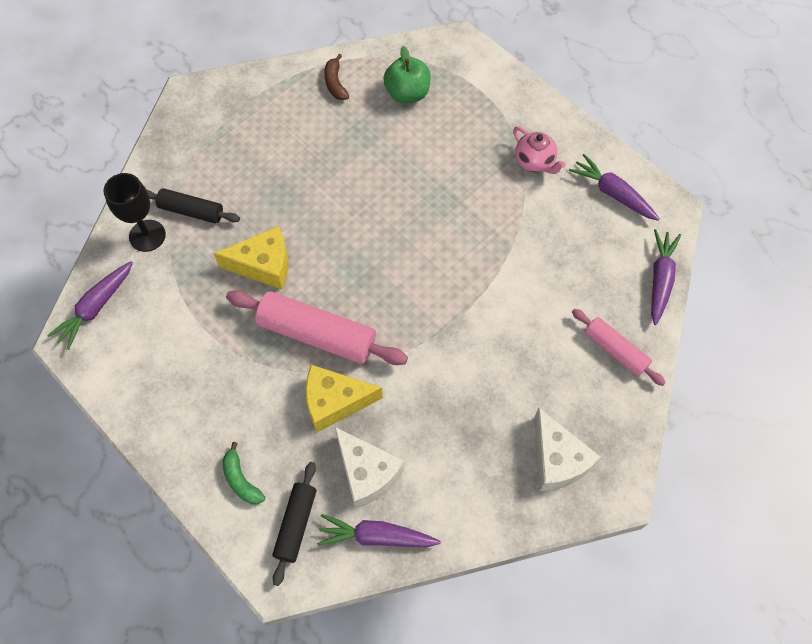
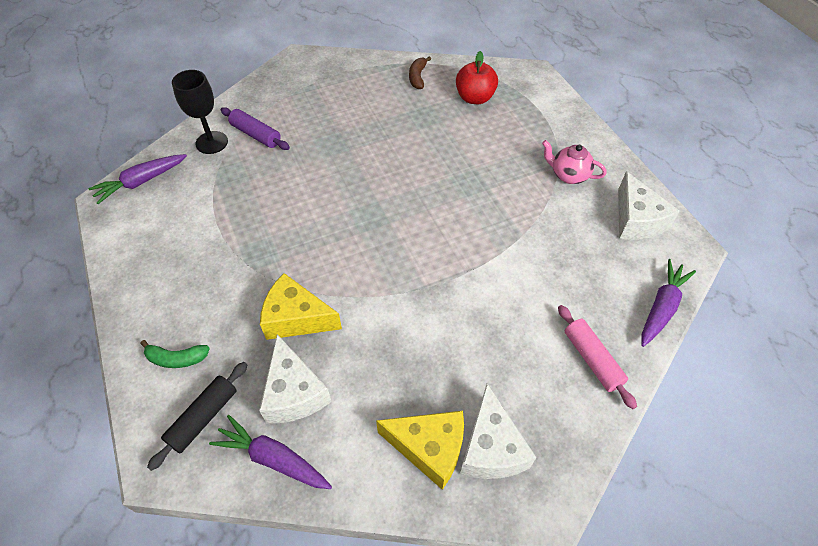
camera: 20 degrees right, 10 degrees down
(191, 211) = (256, 135): black rolling pin -> purple rolling pin
(241, 480) = (177, 359): green banana -> green banana turned 75 degrees counterclockwise
(263, 265) = (292, 189): yellow cheese -> yellow cheese (429, 448)
(317, 334) = (309, 256): pink rolling pin -> none
(407, 93) = (474, 98): green apple -> red apple
(534, 162) = (568, 175): pink teapot -> pink teapot turned 135 degrees clockwise
(613, 194) = (636, 220): purple carrot -> white cheese

